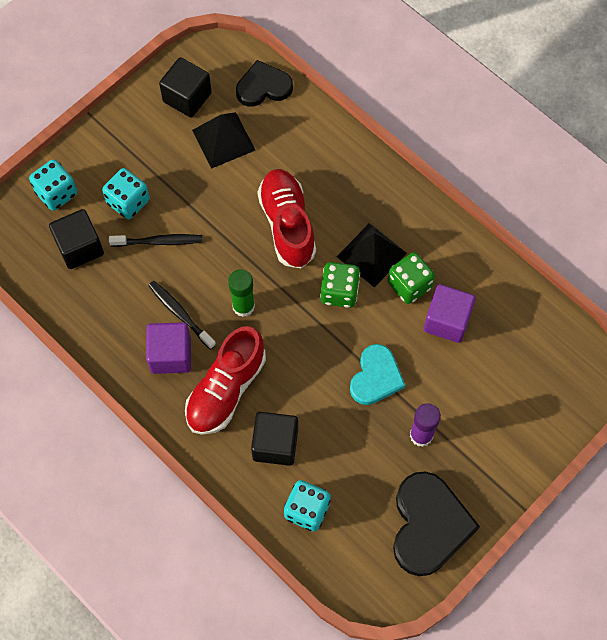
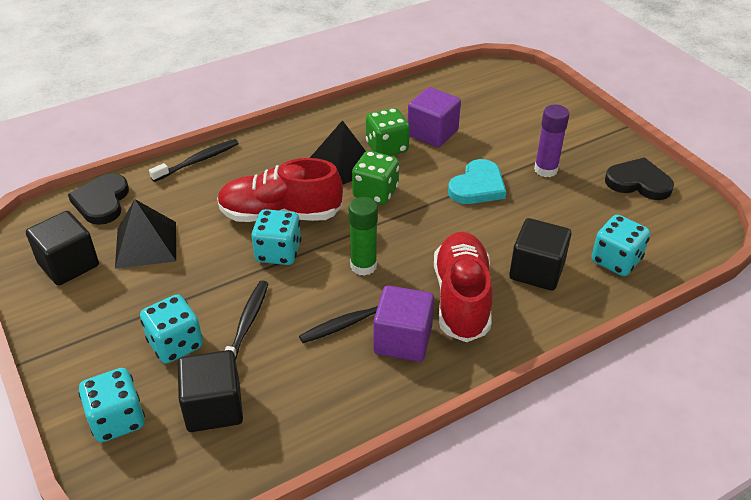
camera: 75 degrees left, 25 degrees down
(226, 389) = (461, 299): red shoe -> red shoe turned 135 degrees counterclockwise
(241, 238) = (278, 252): none -> turquoise dice
(338, 135) = (198, 161): none -> black toothbrush
(376, 377) = (477, 186): turquoise heart -> turquoise heart turned 90 degrees clockwise
(429, 525) = (638, 182): black heart -> black heart, size x0.65

